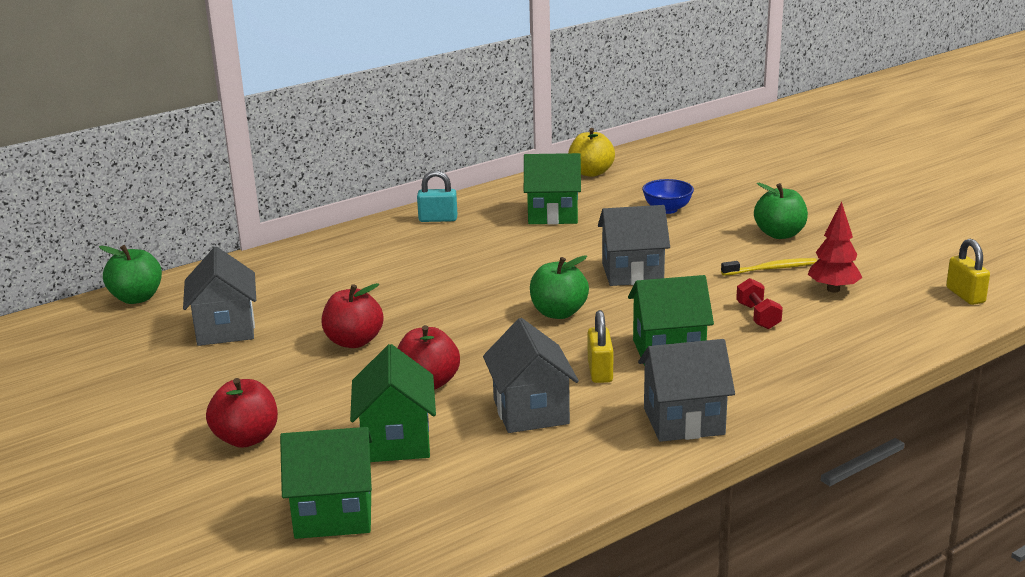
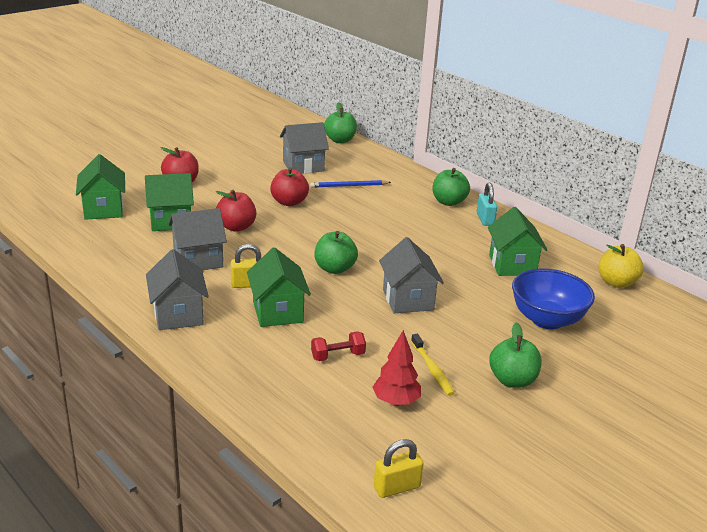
camera: 80 degrees right, 5 degrees up
(312, 296) = (349, 186): none -> blue pencil
(384, 235) = (449, 202): none -> green apple
(667, 209) = (547, 320): blue bowl -> blue bowl, size x1.71

